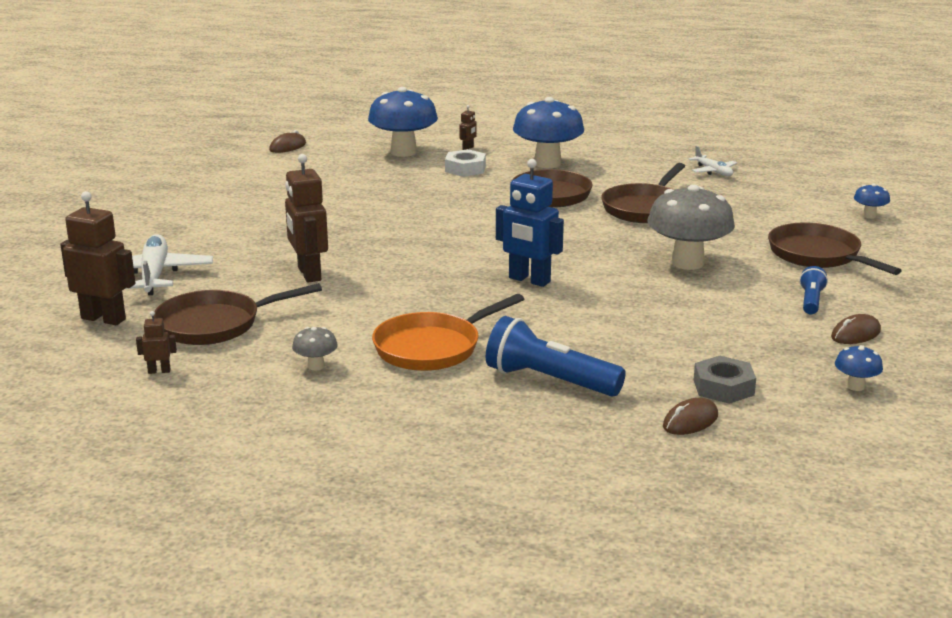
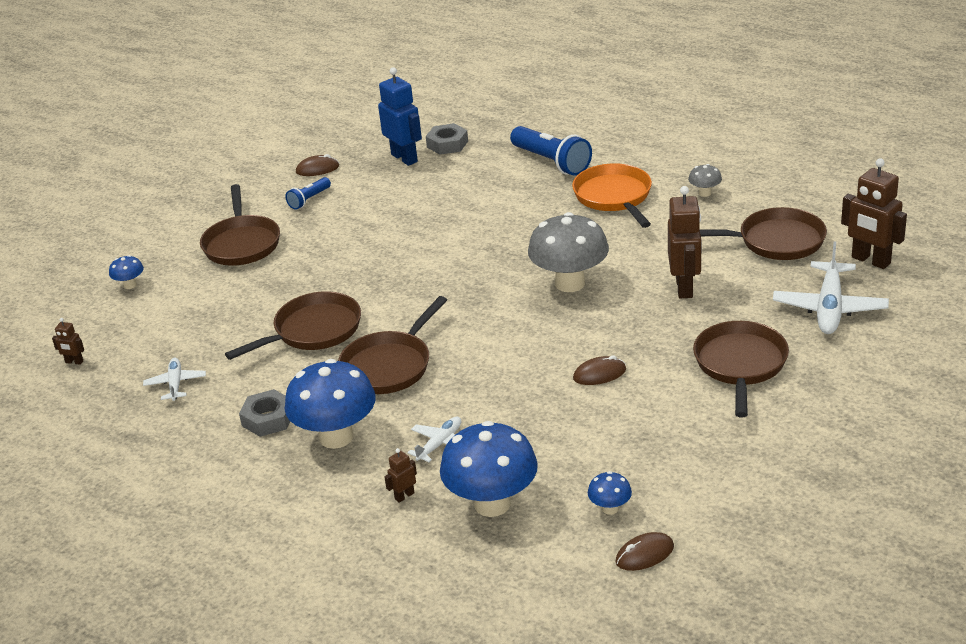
camera: 155 degrees left, 10 degrees up
(159, 371) = (820, 204): brown robot -> brown robot (74, 362)
(239, 230) = (740, 365): none -> brown pan
(433, 347) = (614, 197): orange pan -> orange pan turned 90 degrees counterclockwise
(465, 169) = (440, 444): white nut -> white plane
(529, 280) = (499, 251): blue robot -> blue robot (404, 158)
(611, 165) = (268, 419): none -> grey nut
(687, 263) = (354, 251): grey mushroom -> grey mushroom (570, 283)
(690, 421) = (489, 127): brown mouse -> brown mouse (599, 374)
(855, 386) = (368, 135): blue mushroom -> blue mushroom (610, 508)

